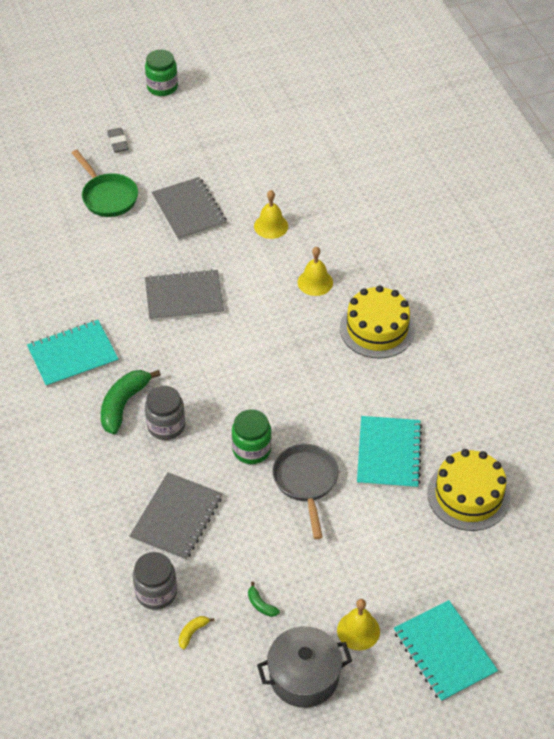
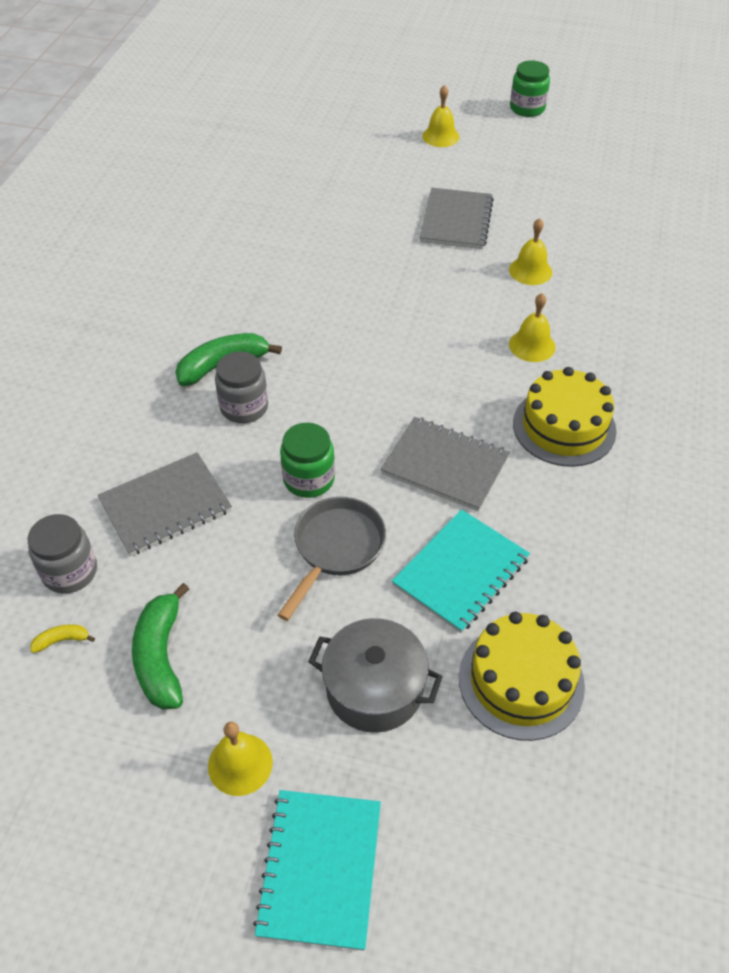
camera: 35 degrees right, 0 degrees up
(73, 355) = (220, 296): turquoise notebook -> none
(108, 196) = (387, 176): green pan -> none
(118, 142) = (440, 136): grey eraser -> yellow bell
(184, 297) = (378, 295): grey notebook -> grey notebook (445, 465)
(261, 605) = (161, 657): green banana -> green banana, size x2.18
(304, 676) = (127, 777): grey pot -> grey pot (374, 689)

